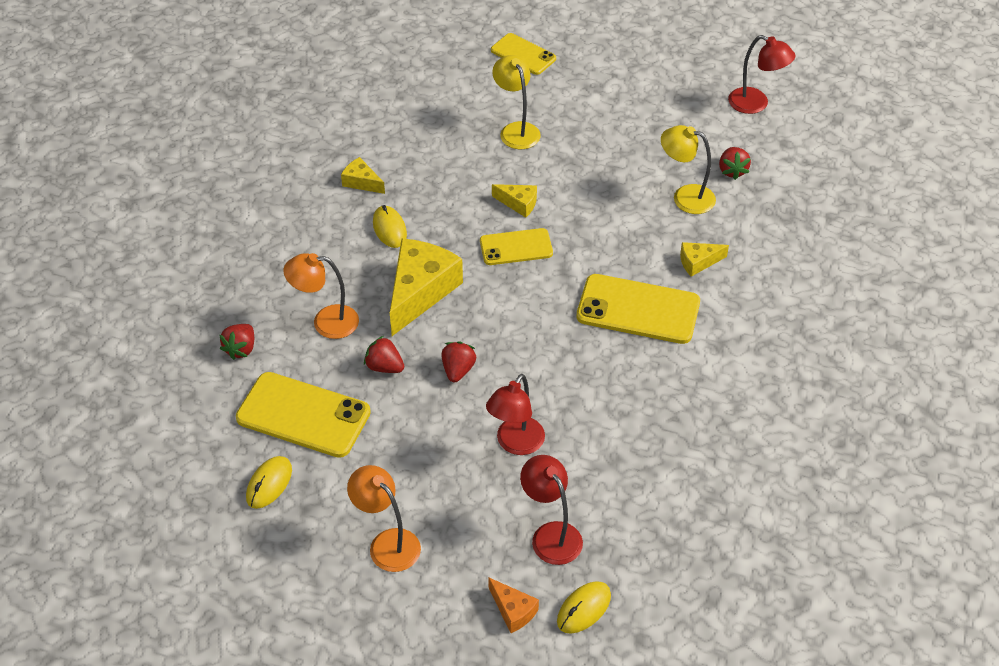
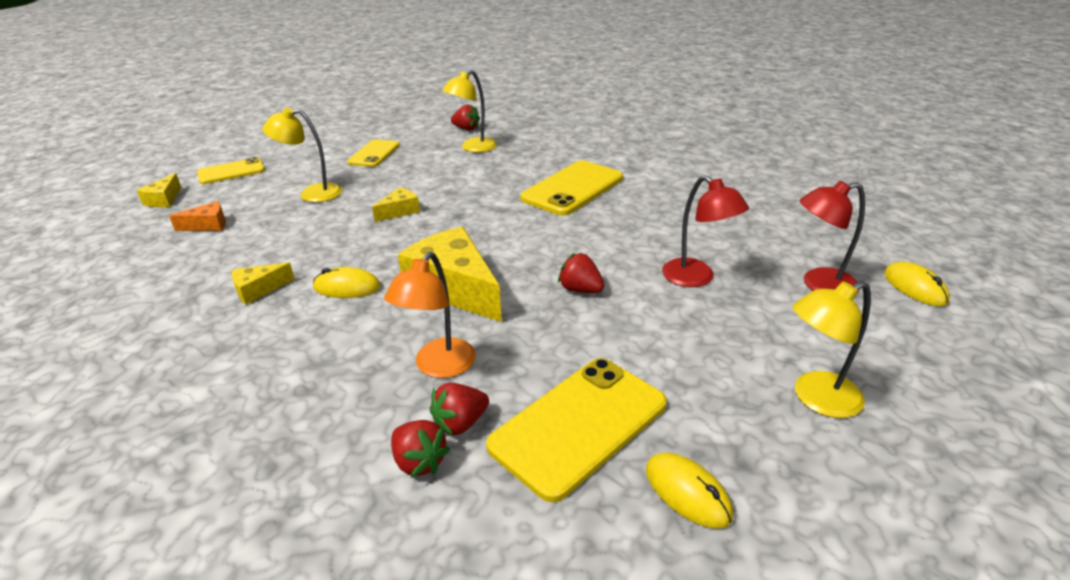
camera: 65 degrees left, 15 degrees down
(384, 367) = (542, 337): red strawberry -> red strawberry (460, 423)
(387, 543) = (816, 398): orange lamp -> yellow lamp
(513, 610) = (920, 329): orange cheese -> orange cheese (208, 225)
(516, 247) = (450, 224): yellow phone -> yellow phone (374, 154)
(698, 262) = (543, 157): yellow cheese -> yellow cheese (164, 199)
(756, 104) = (414, 110): red lamp -> none

